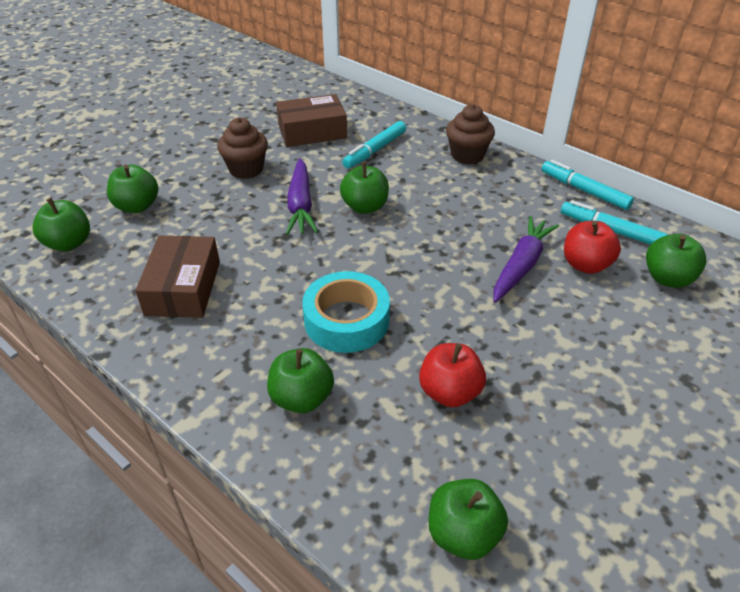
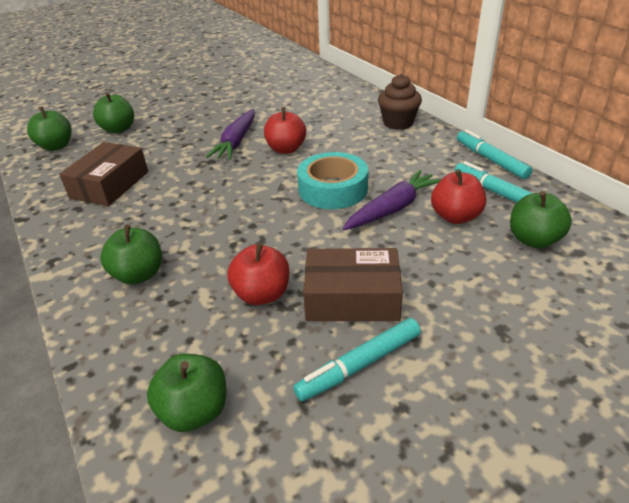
camera: 20 degrees right, 5 degrees down
(246, 169) = (212, 114): brown cupcake -> none
(312, 131) = (280, 95): brown box -> brown box (352, 298)
(346, 320) = (214, 226): turquoise tape -> turquoise tape (333, 189)
(365, 207) = (286, 149): green apple -> red apple
(375, 150) = (321, 112): turquoise marker -> turquoise marker (359, 365)

